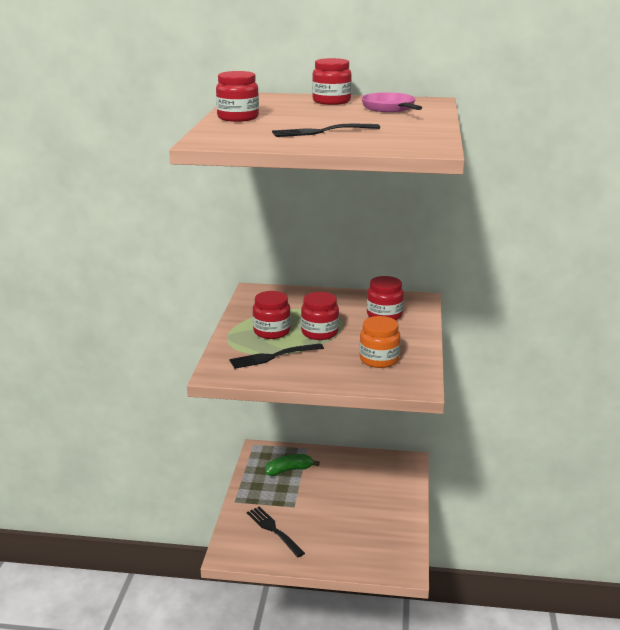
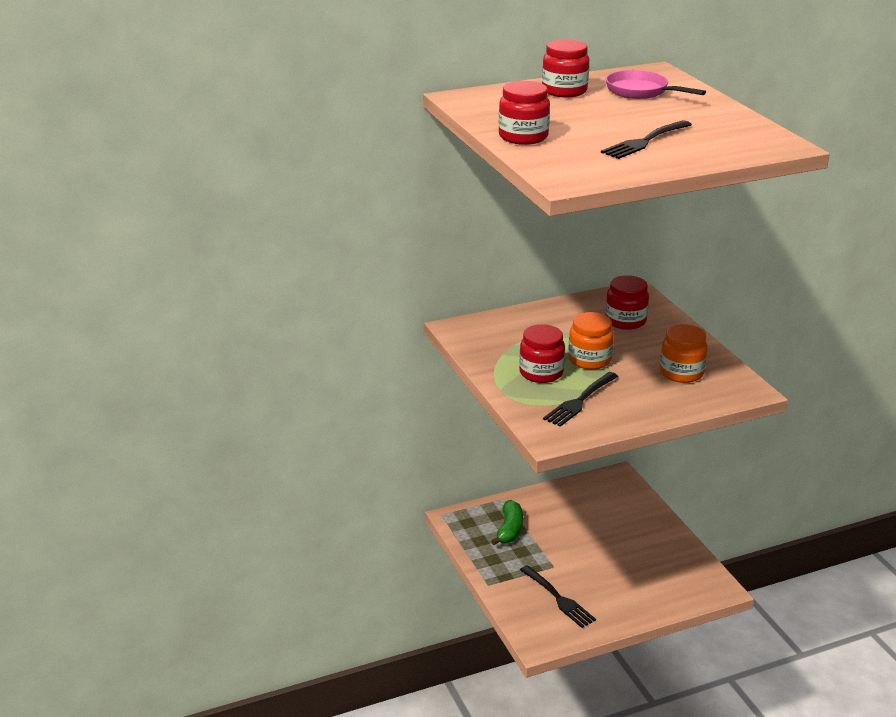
camera: 30 degrees left, 5 degrees up
(273, 530) = (558, 598): black fork -> black fork turned 150 degrees counterclockwise
(289, 470) = (509, 529): green banana -> green banana turned 150 degrees clockwise
(319, 333) = (589, 360): red jar -> orange jar

